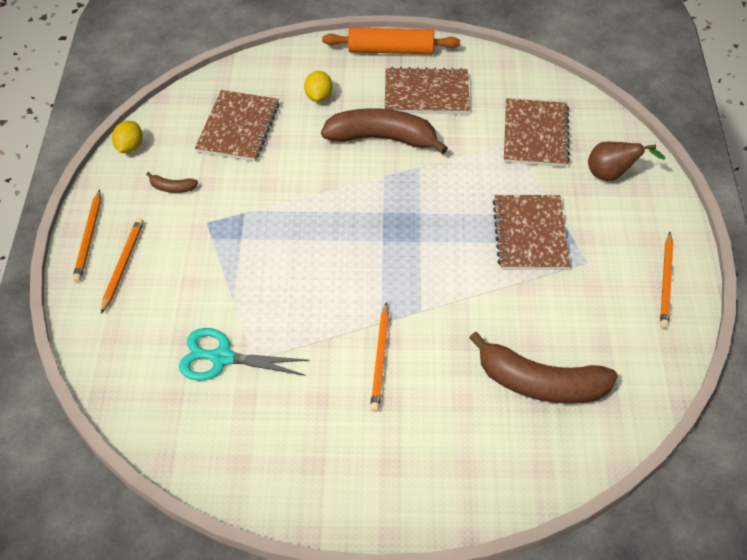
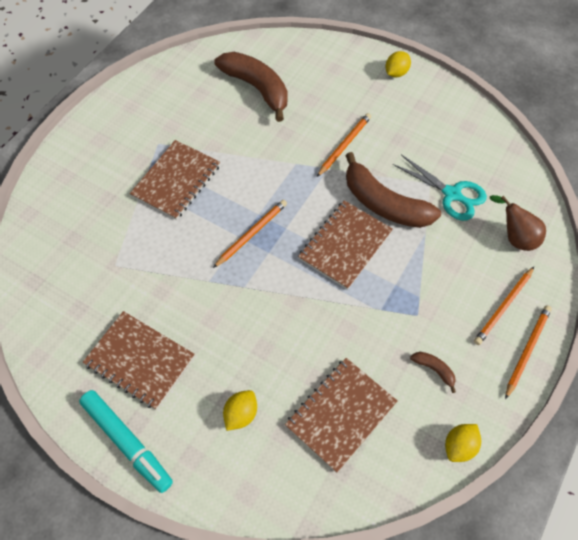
camera: 150 degrees left, 10 degrees up
(377, 503) = (396, 73): none -> yellow lemon
(382, 138) = (217, 327): brown banana -> brown banana (384, 204)
(391, 50) = (127, 442): orange rolling pin -> turquoise marker
(535, 135) = (91, 263): brown notebook -> brown notebook (345, 245)
(612, 175) = (73, 197): brown pear -> brown pear (515, 237)
(666, 282) = (123, 108): orange pencil -> orange pencil (251, 233)

